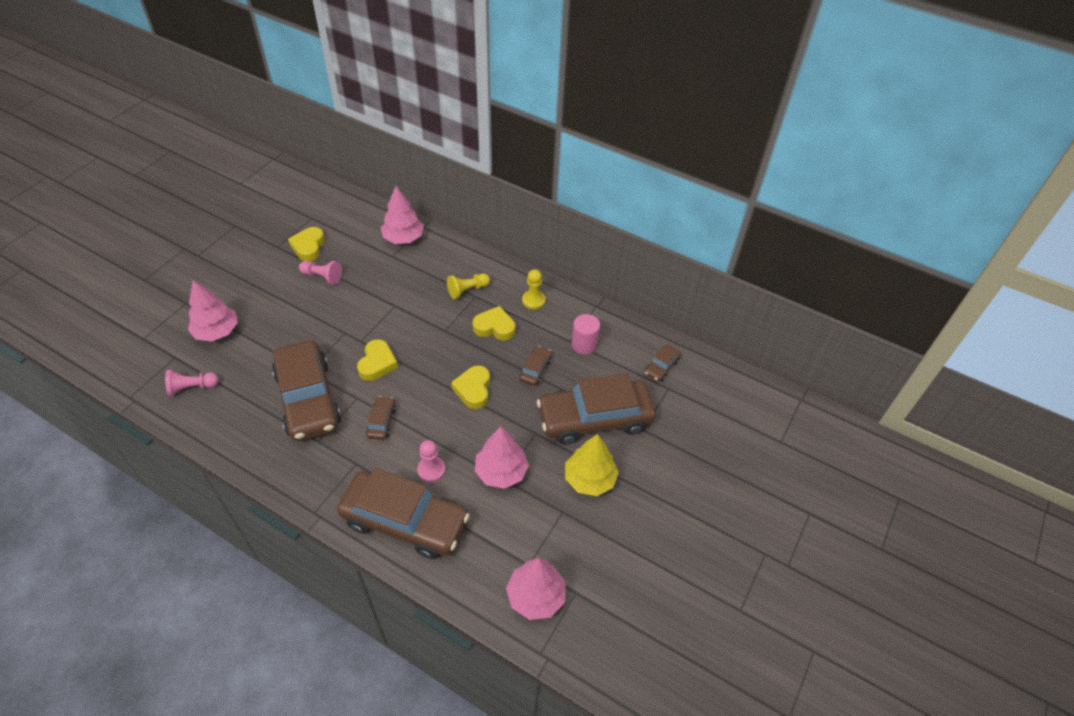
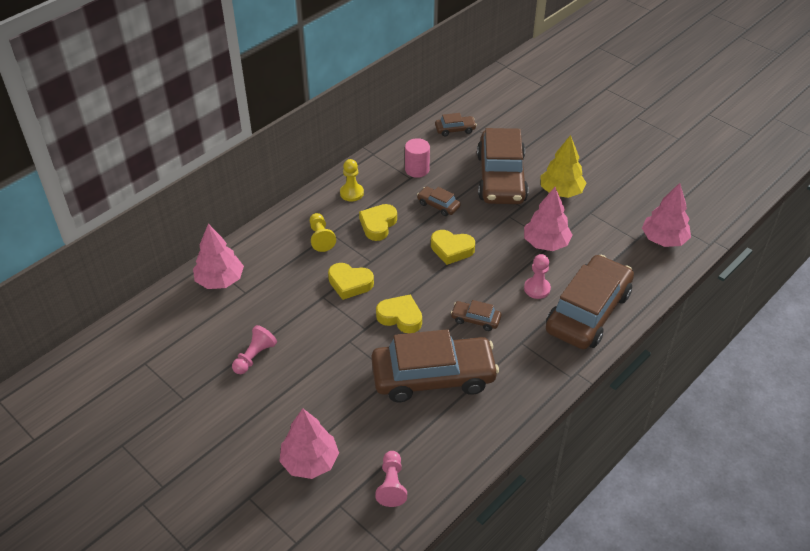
camera: 75 degrees left, 5 degrees down
(308, 247) = (198, 367): yellow heart -> yellow heart (350, 283)
(661, 367) = (455, 129): brown car -> brown car turned 60 degrees counterclockwise

